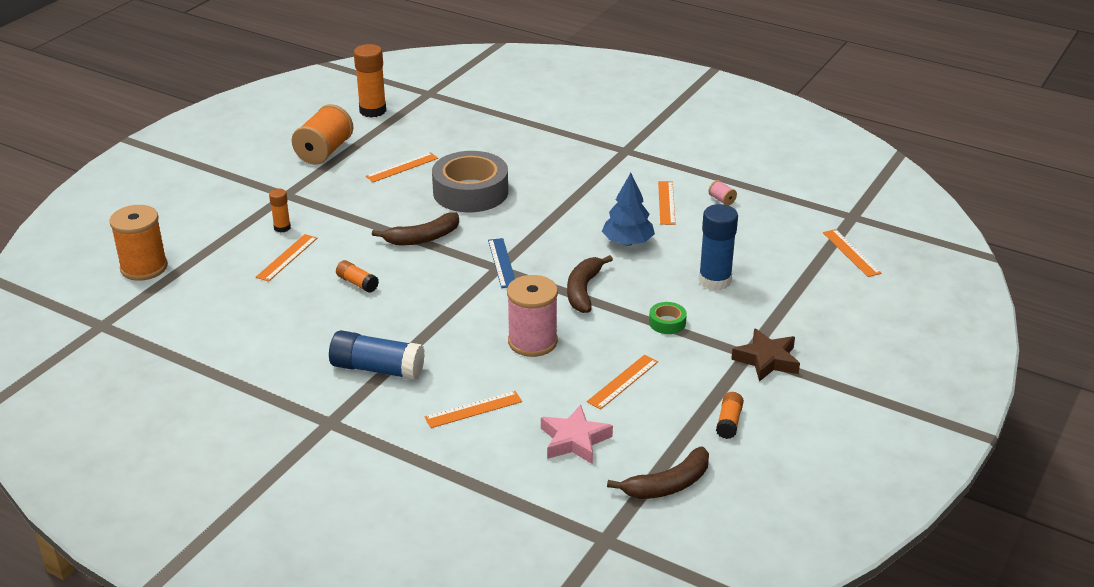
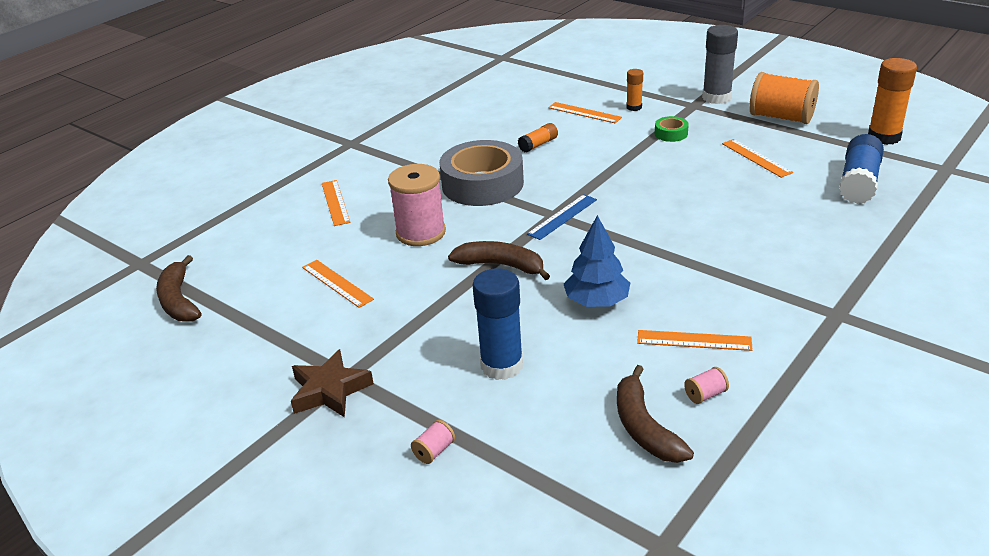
camera: 100 degrees right, 0 degrees up
(144, 267) = (575, 62): orange spool -> none
(272, 181) = (716, 97): none -> grey glue stick
(377, 369) = (409, 159): blue glue stick -> blue glue stick (859, 182)
(422, 238) = (613, 173): brown banana -> brown banana (644, 427)
(470, 192) = (708, 198): grey tape -> grey tape (482, 184)
(502, 263) = (562, 216): blue ruler -> blue ruler turned 45 degrees counterclockwise
(574, 440) = (267, 252): pink star -> none
(667, 323) = (426, 320): green tape -> green tape (671, 133)
(729, 422) = (241, 348): orange glue stick -> none
(811, 302) = (434, 451): none -> pink spool
(851, 253) = (551, 521): orange ruler -> none

